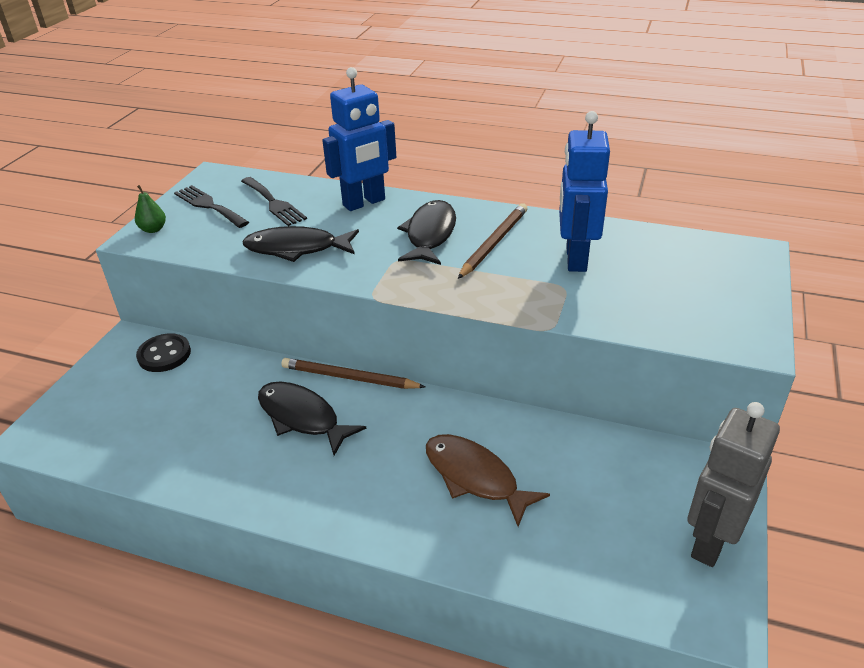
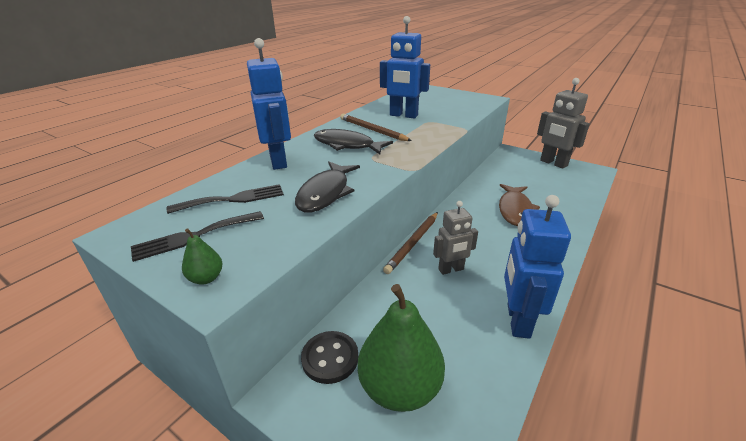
camera: 75 degrees left, 5 degrees down
(131, 402) = (399, 388): none -> green pear
(218, 481) = (517, 320): none -> blue robot
(302, 417) = (451, 269): black fish -> grey robot
(475, 477) = (515, 210): brown fish -> brown fish turned 45 degrees counterclockwise

